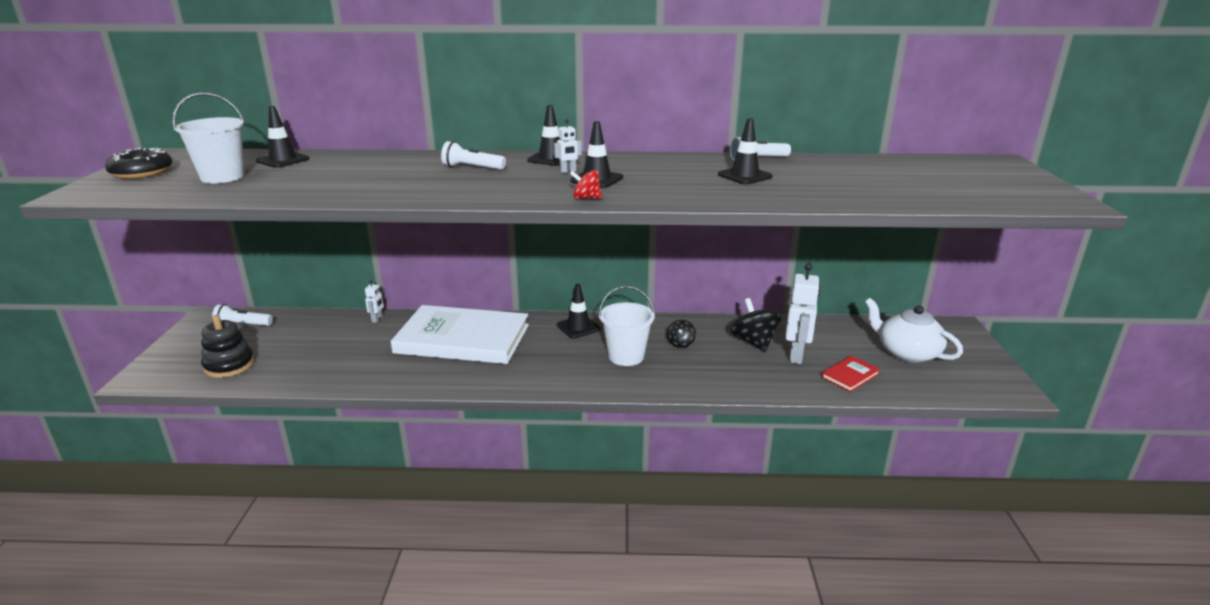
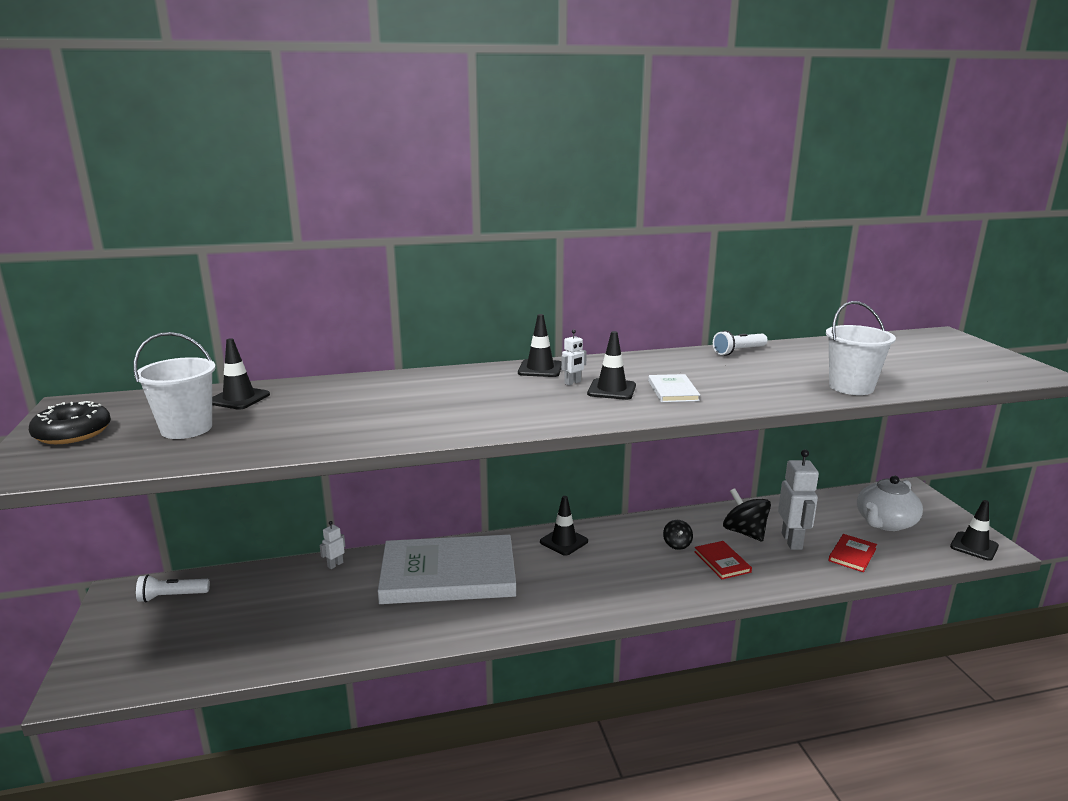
camera: 15 degrees left, 5 degrees down
(229, 365) = (186, 652): black stacking toy -> none
(377, 319) = (335, 565): white robot -> white robot turned 135 degrees counterclockwise
(472, 168) = (468, 388): white flashlight -> none
(586, 198) = (624, 414): red spinning top -> none
(626, 356) = (632, 567): white bucket -> white bucket (851, 387)
(653, 185) = (673, 391): none -> white book
(713, 363) = (722, 562): none -> red book
(744, 176) = (746, 371): black traffic cone -> black traffic cone (974, 546)
(906, 352) = (885, 523): white teapot -> white teapot turned 75 degrees counterclockwise

